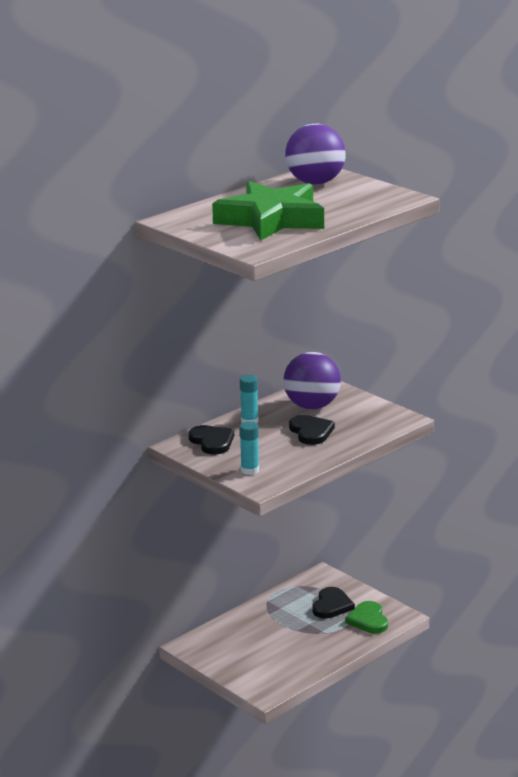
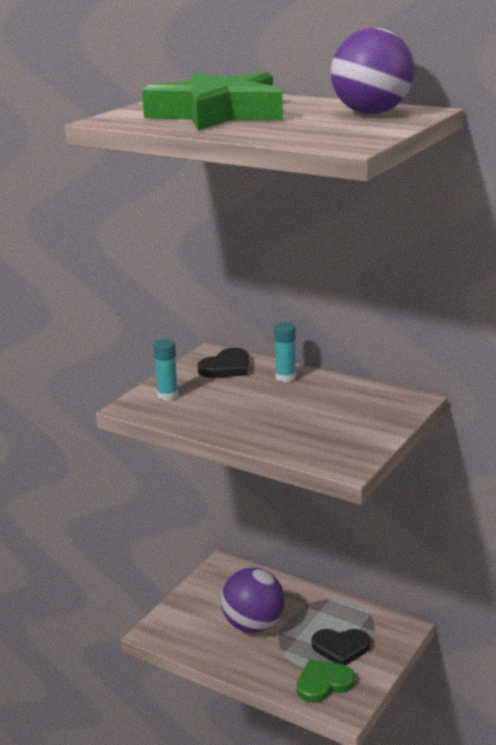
camera: 75 degrees right, 0 degrees up
(311, 432) = (277, 413): black heart -> none
(312, 406) = (346, 404): purple ball -> purple ball (253, 625)

